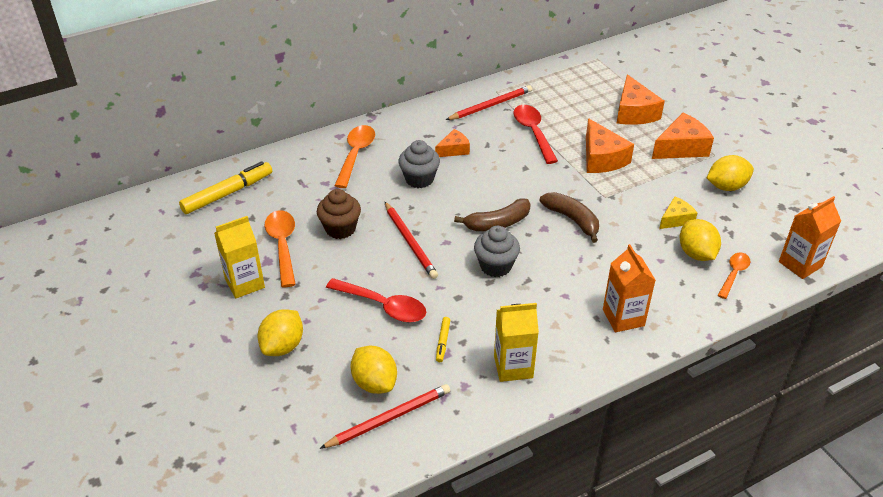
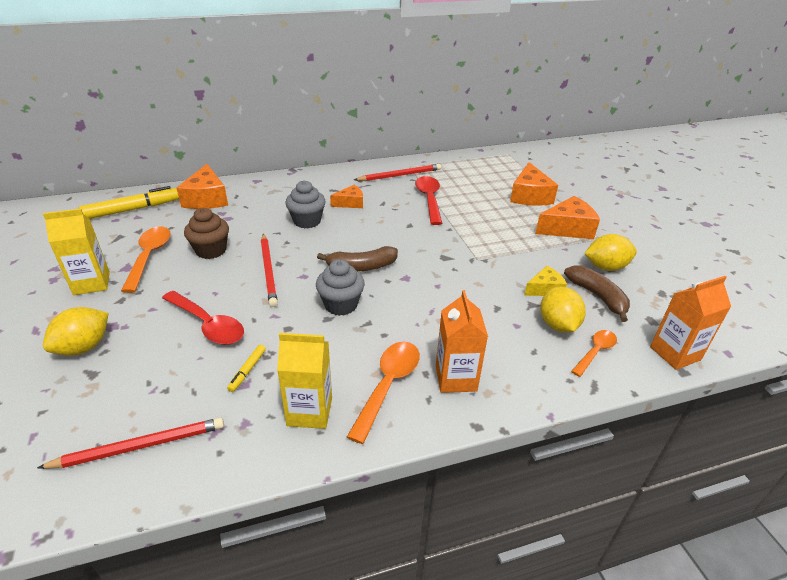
camera: 10 degrees right, 5 degrees down
(356, 155) = (261, 196): orange spoon -> orange spoon (388, 385)
(374, 383) = (150, 402): yellow lemon -> none
(572, 220) = (437, 274): brown banana -> brown banana (597, 296)
(601, 158) = (486, 227): orange cheese -> orange cheese (206, 199)

